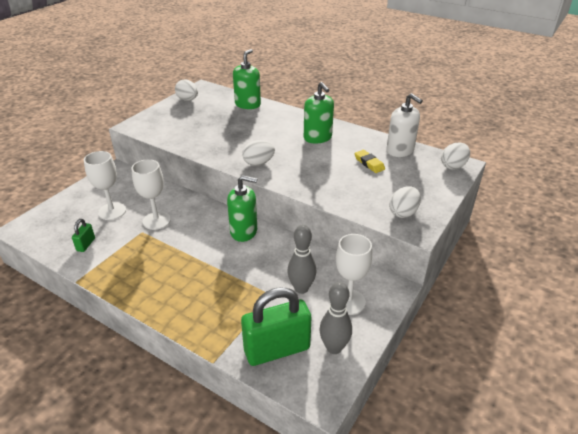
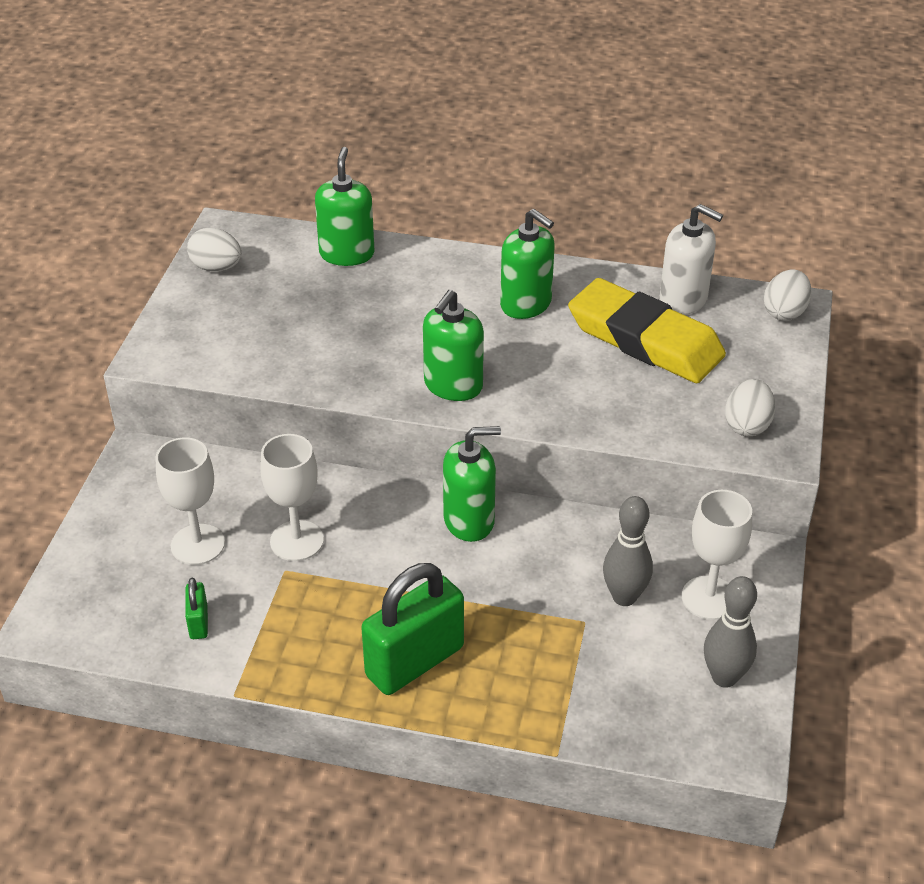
camera: 20 degrees left, 5 degrees up
(258, 163) = (453, 385): white egg -> green soap dispenser
(277, 349) = (642, 706): green padlock -> green padlock (414, 661)
(369, 163) = (645, 339): yellow eraser -> yellow eraser, size x2.44

